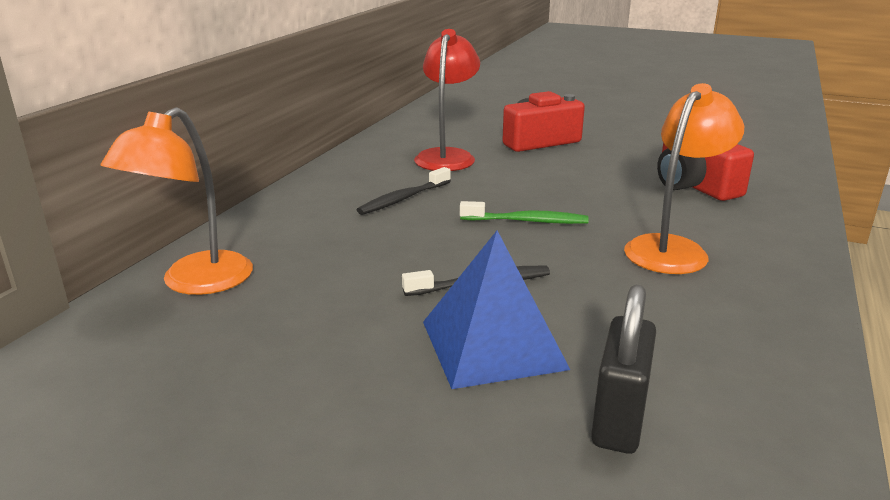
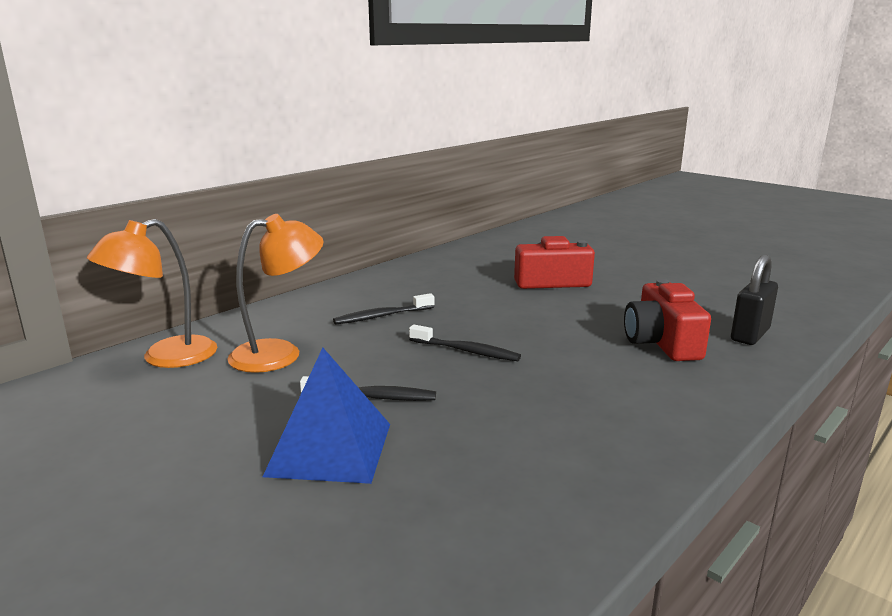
camera: 20 degrees right, 5 degrees down
(447, 156) = (455, 285): red lamp -> none
(527, 221) = (466, 351): green toothbrush -> black toothbrush
(619, 420) = (367, 534): black padlock -> black padlock (750, 335)
(673, 249) = (576, 397): orange lamp -> orange lamp (279, 353)

